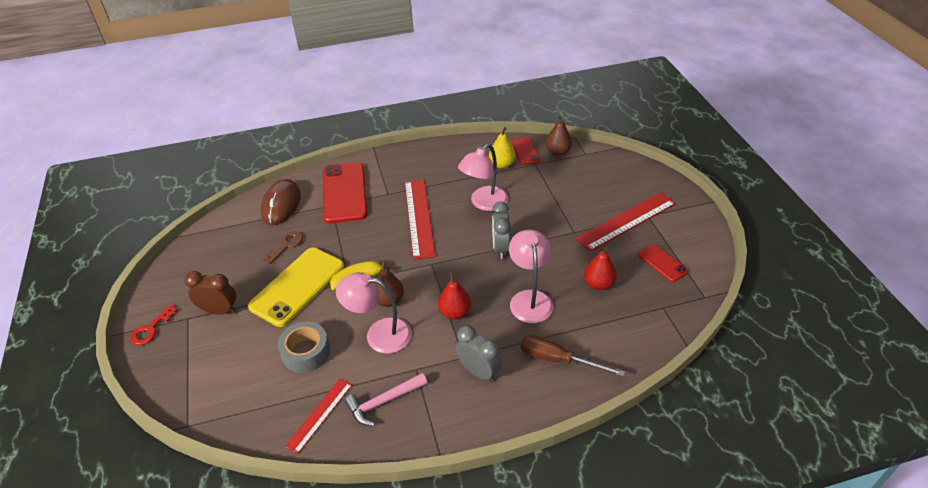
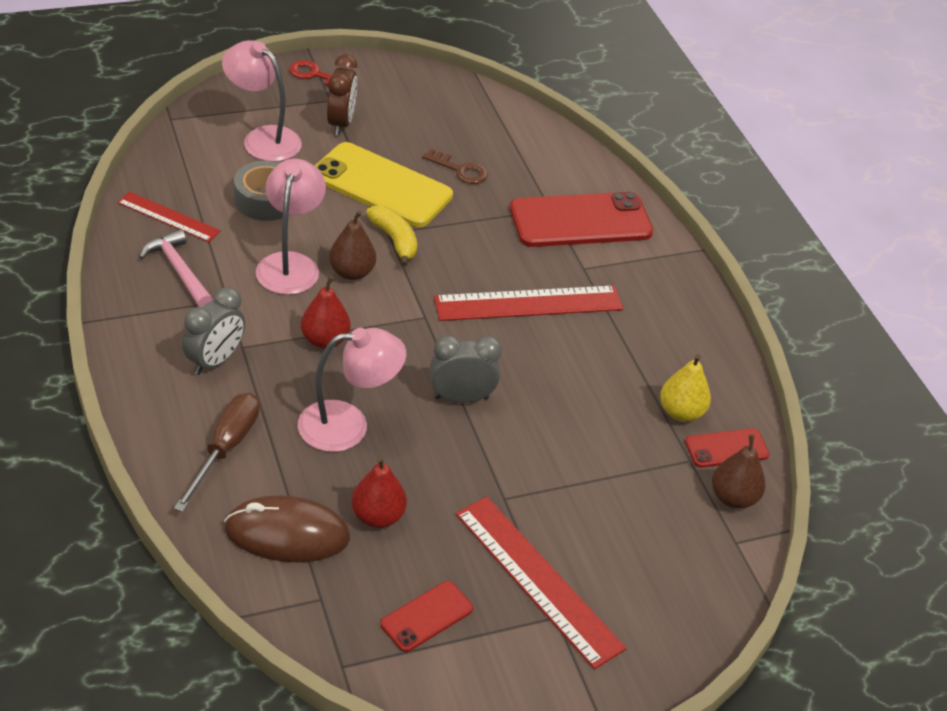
camera: 80 degrees right, 0 degrees up
(281, 204) = (547, 159): brown mouse -> brown mouse (287, 534)
(484, 203) = (570, 383): pink lamp -> pink lamp (263, 138)

